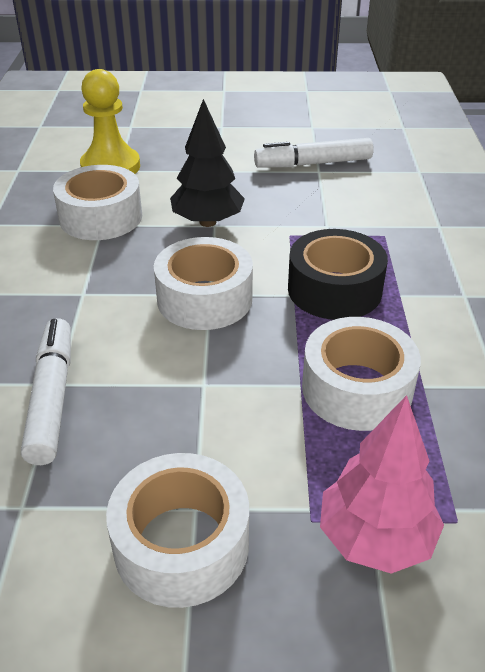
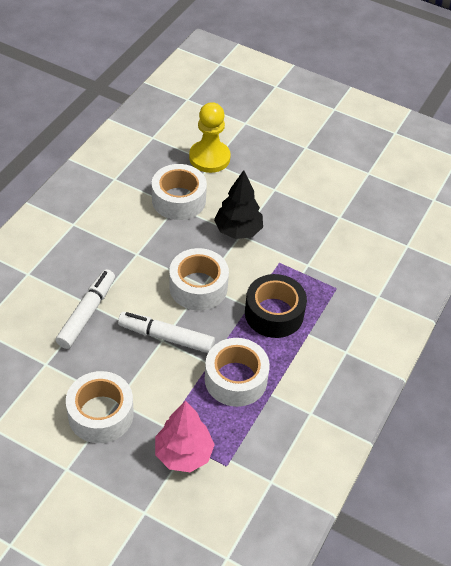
camera: 25 degrees right, 10 degrees up
(313, 163) = (341, 209): white marker -> white marker (166, 337)

